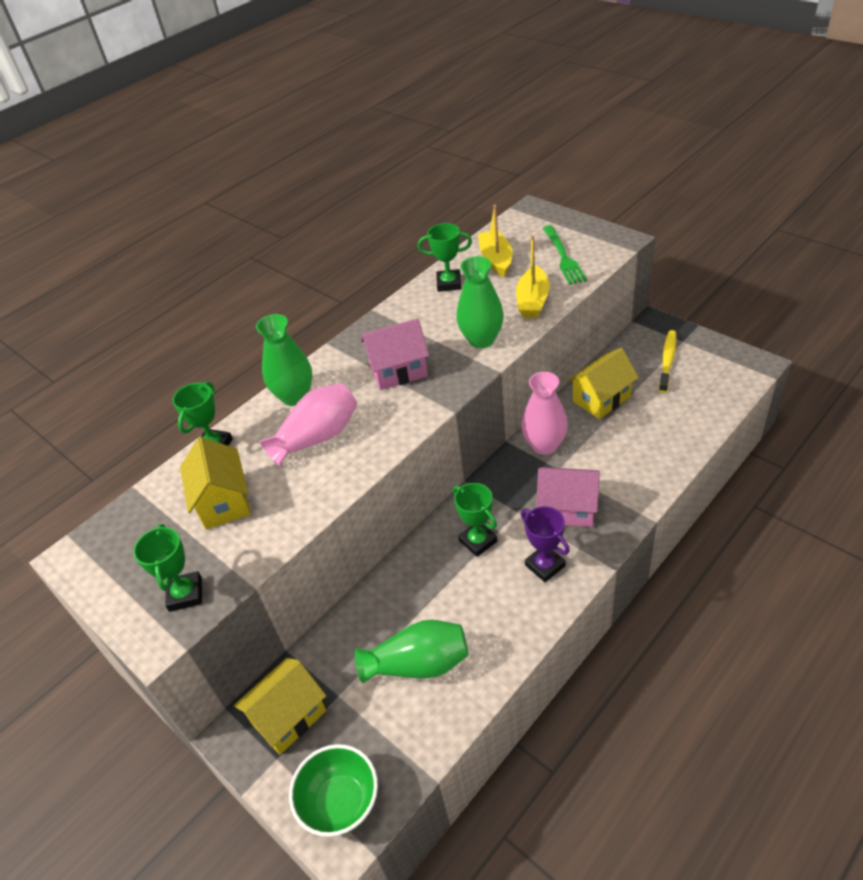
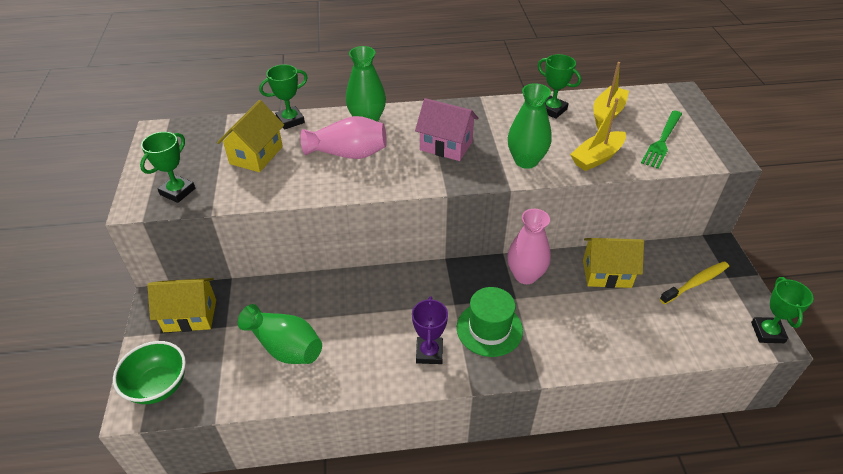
camera: 35 degrees right, 0 degrees up
(478, 541) = (407, 303): green trophy -> green trophy (767, 332)
(567, 509) = (489, 329): pink house -> green hat

